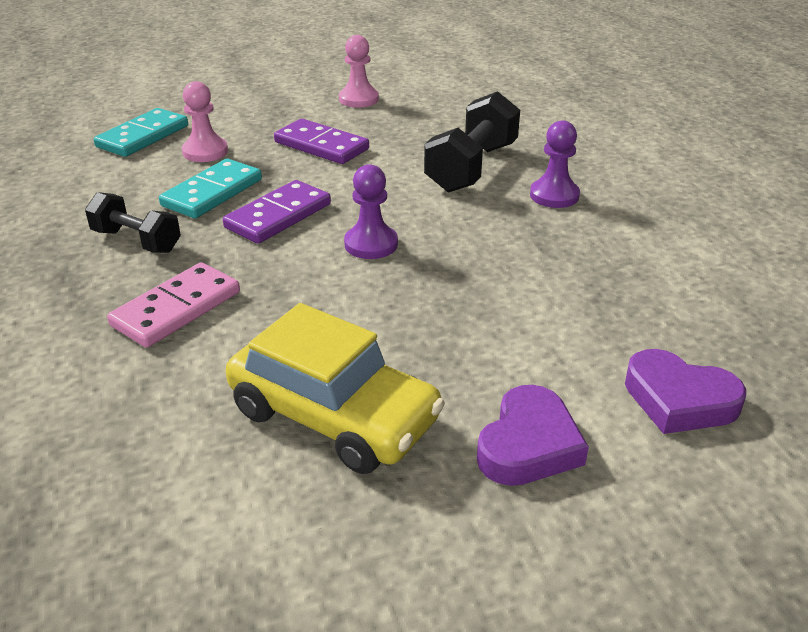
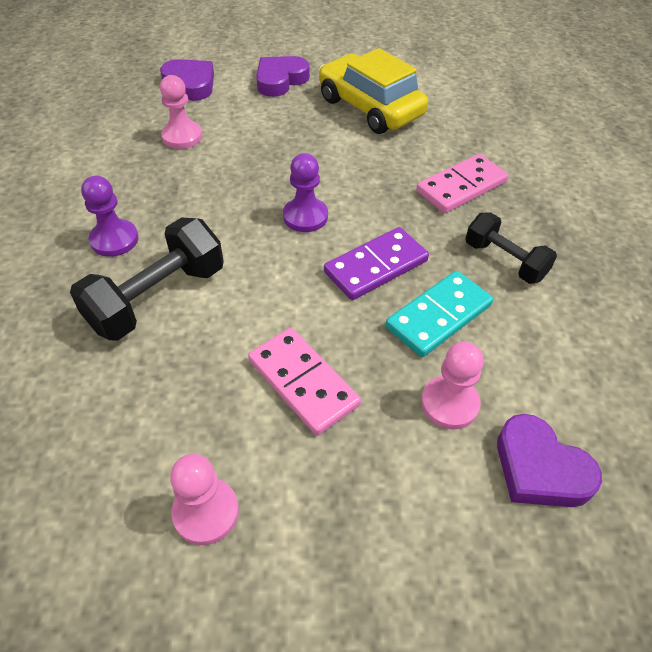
camera: 165 degrees left, 15 degrees up
(143, 136) = (540, 468): turquoise domino -> purple heart
(321, 146) = (303, 383): purple domino -> pink domino
(596, 306) = (182, 136): none -> pink pawn

